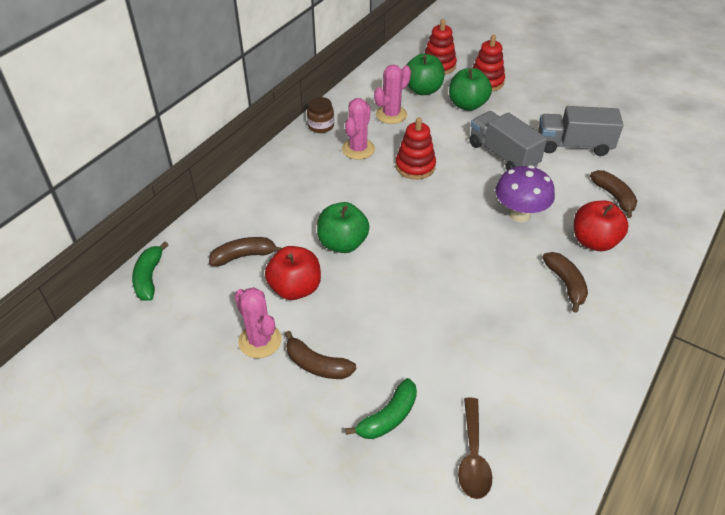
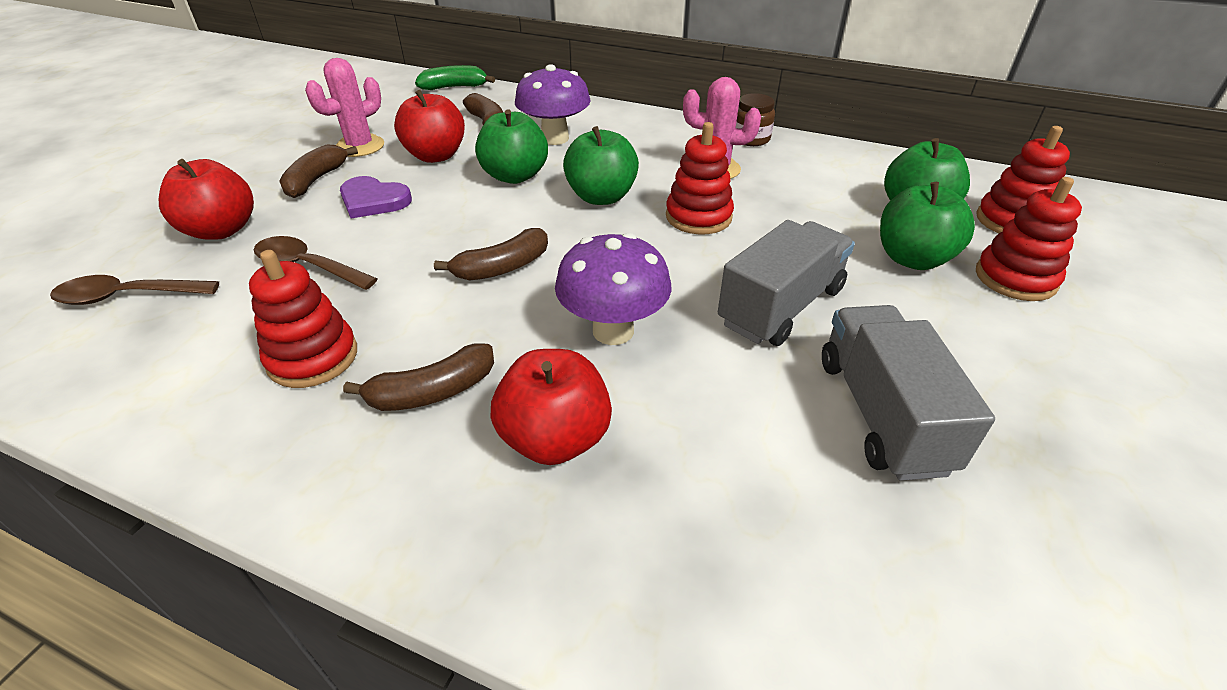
camera: 80 degrees right, 5 degrees down
(287, 218) = (555, 138): none -> purple mushroom
(361, 323) = (373, 201): none -> purple heart
(383, 203) = (601, 197): none -> green apple
(388, 417) = (221, 230): green banana -> red apple
(391, 115) = (819, 187): pink cactus -> none
(446, 352) = (308, 266): none -> brown spoon
(539, 337) = (313, 357): none -> red stacking toy
(614, 197) = (718, 483): brown banana -> brown banana (502, 267)

